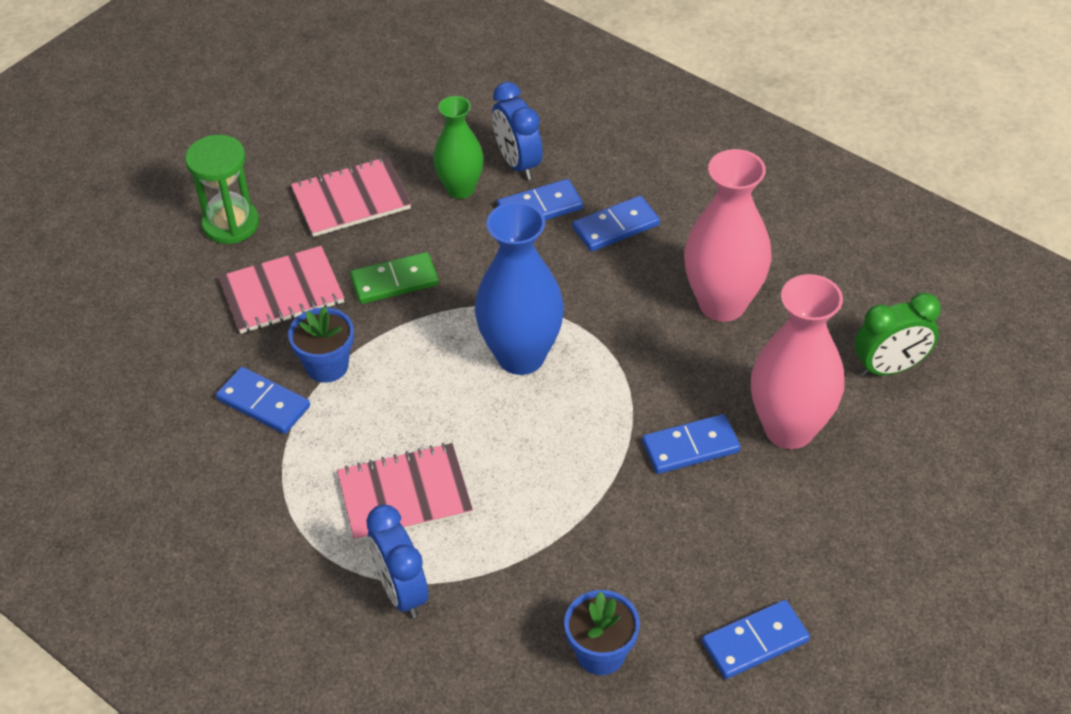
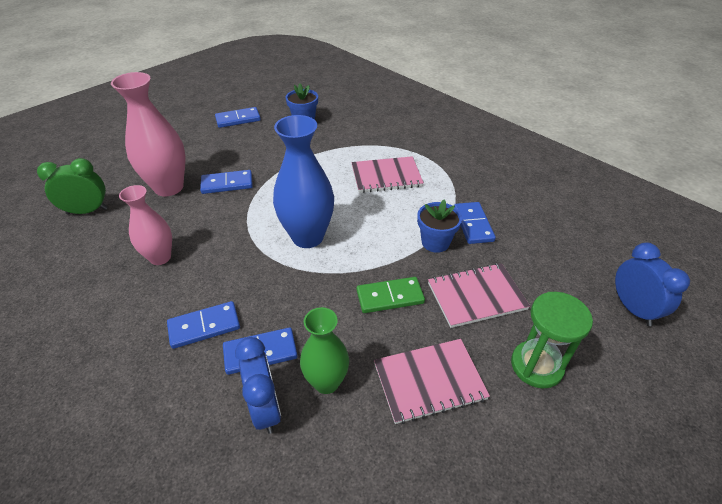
camera: 175 degrees left, 5 degrees down
(263, 403) = (473, 224): blue domino -> blue domino turned 45 degrees clockwise
(401, 591) = (389, 143): blue clock -> blue clock (632, 308)
(722, 304) = (160, 257): pink vase -> pink vase, size x0.63

